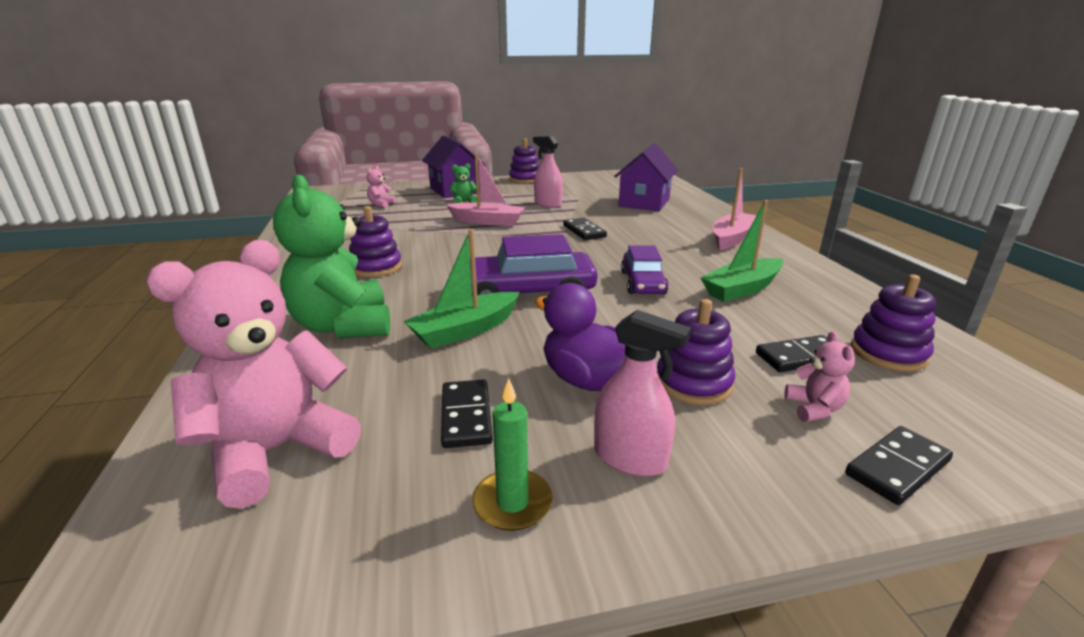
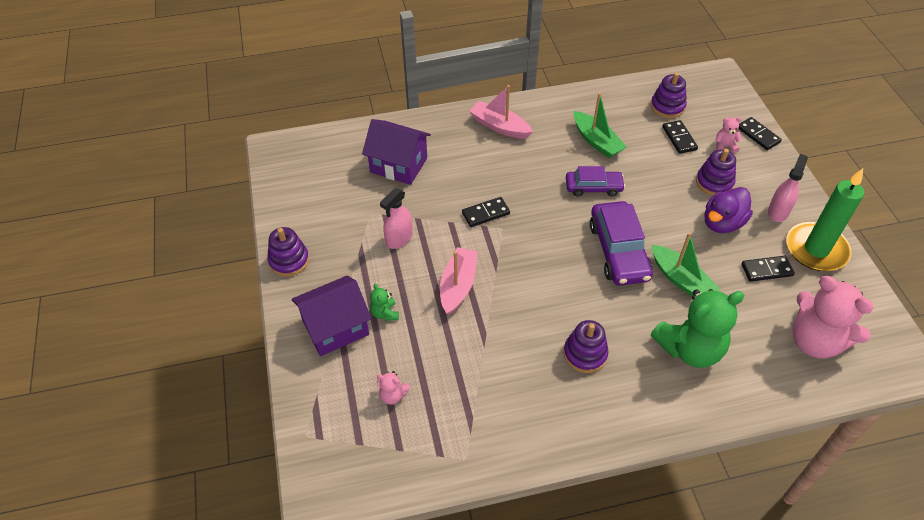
camera: 90 degrees left, 25 degrees up
(512, 503) = (816, 249): green candle -> green candle, size x1.97

